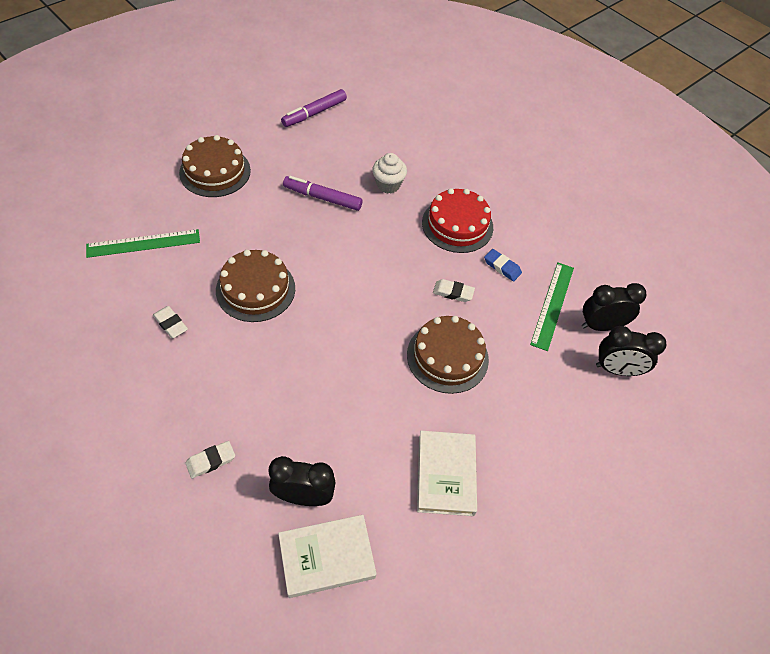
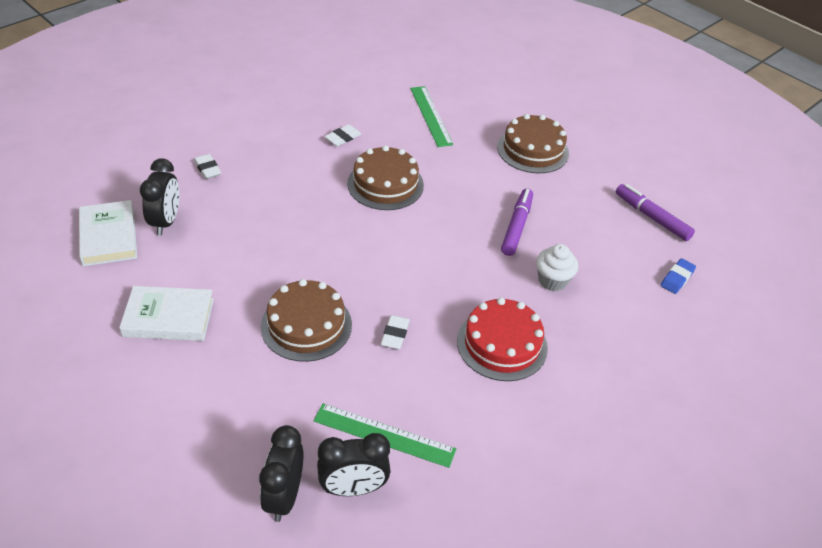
camera: 90 degrees right, 10 degrees down
(502, 267) = (440, 385): blue eraser -> blue eraser (677, 278)
(601, 326) = (353, 488): black clock -> black clock turned 90 degrees clockwise

